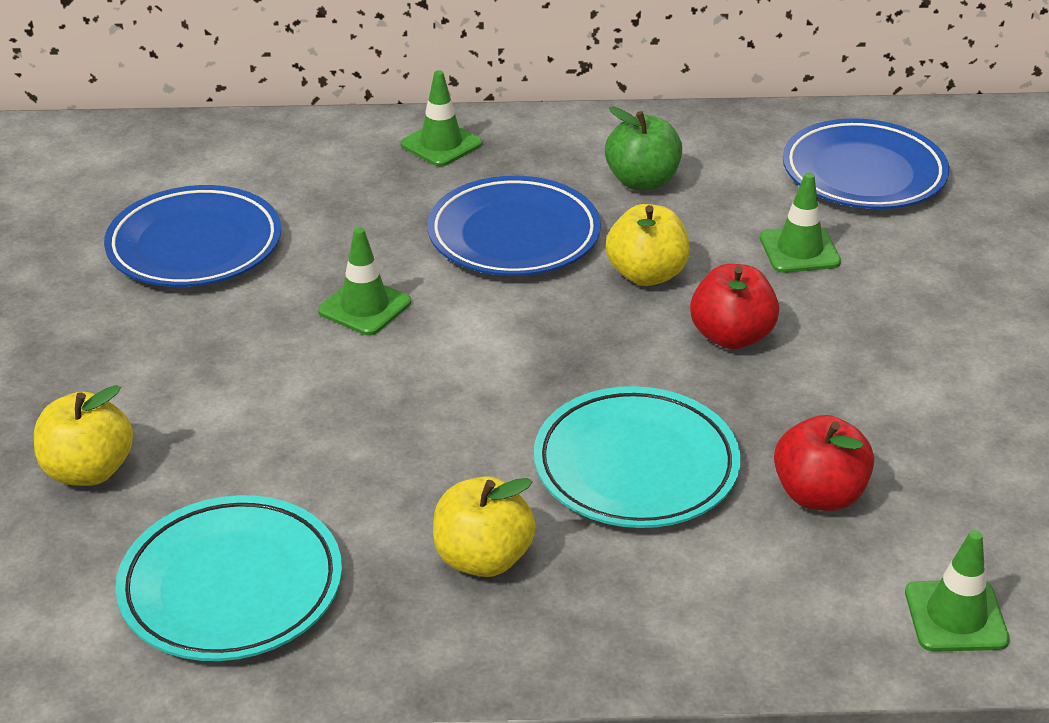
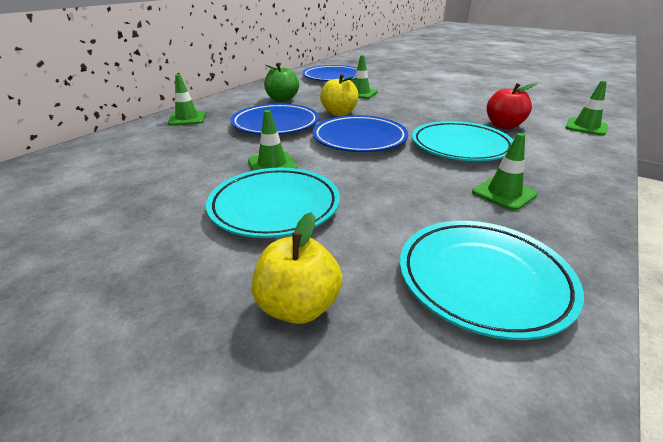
camera: 55 degrees left, 5 degrees down
(195, 245) = (135, 191): blue plate -> blue plate (359, 139)
(254, 366) = (275, 207): none -> turquoise plate
(483, 558) = (504, 193): yellow apple -> green traffic cone
(731, 336) = (396, 113): red apple -> none

